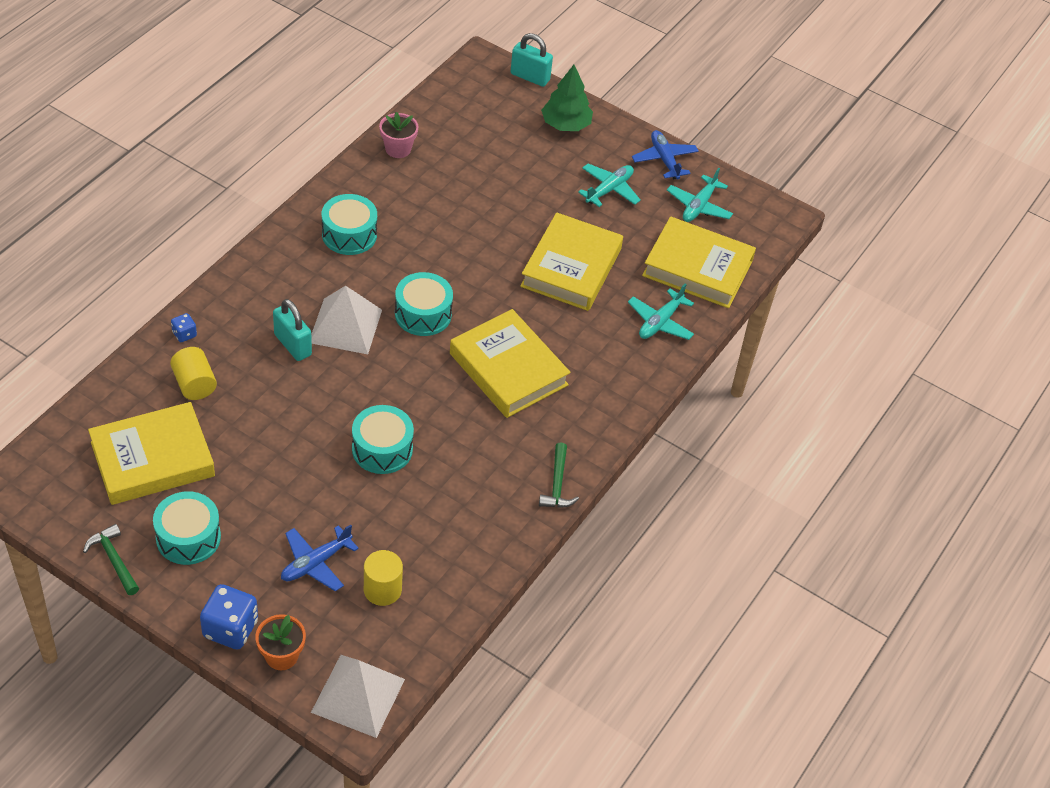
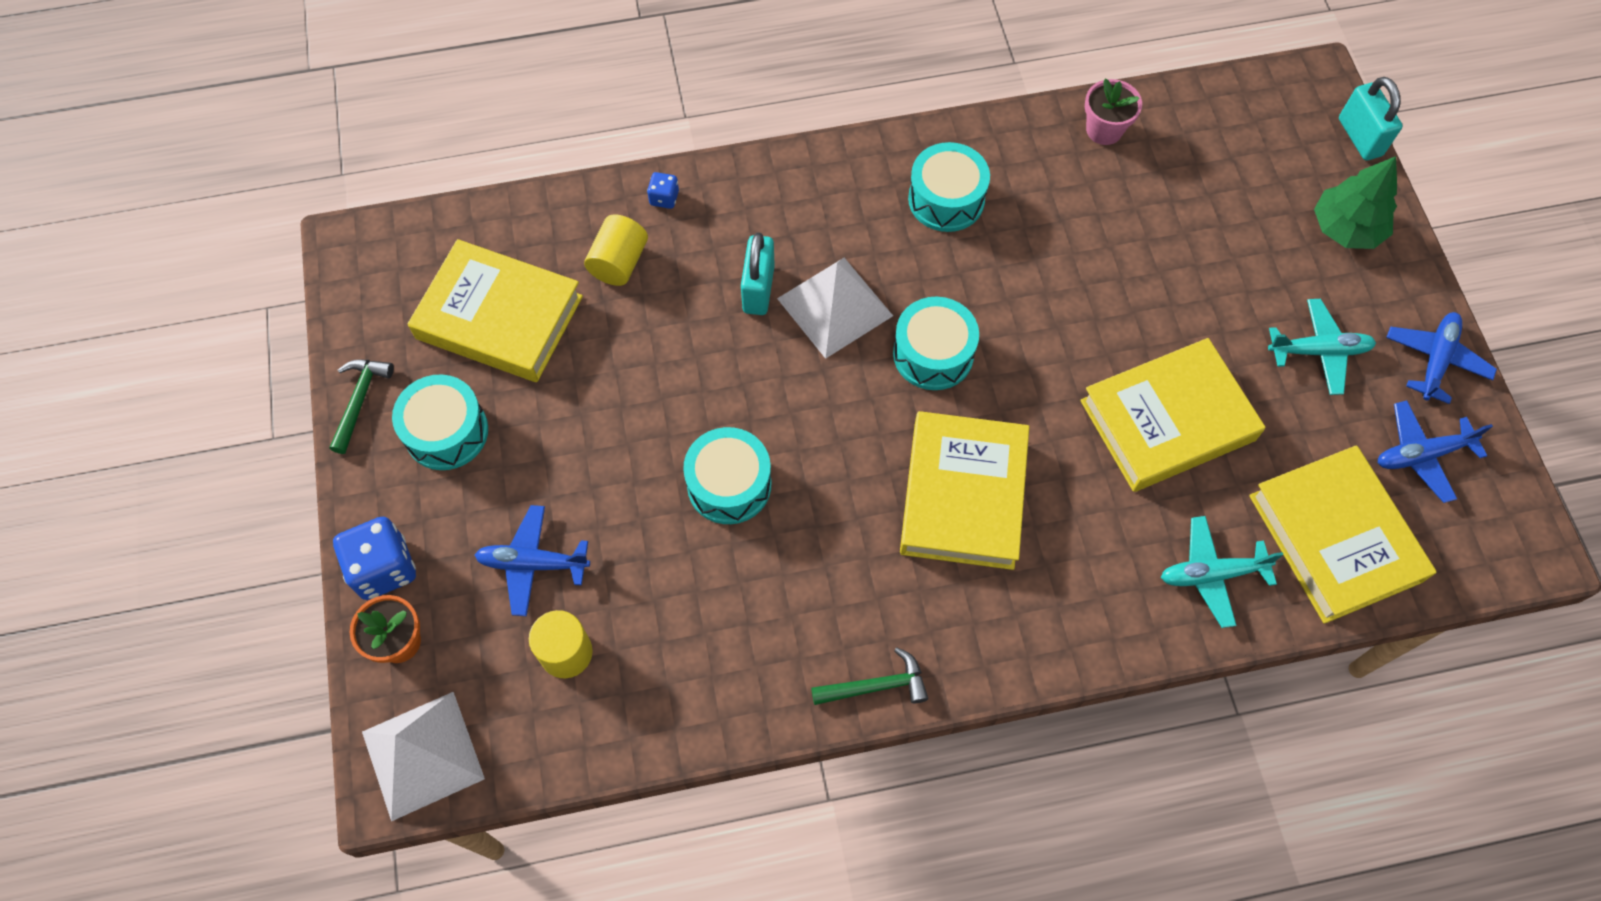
camera: 50 degrees right, 15 degrees up
(557, 484) = (876, 686): green hammer -> green hammer turned 150 degrees counterclockwise
(699, 206) = (1421, 455): turquoise plane -> blue plane

